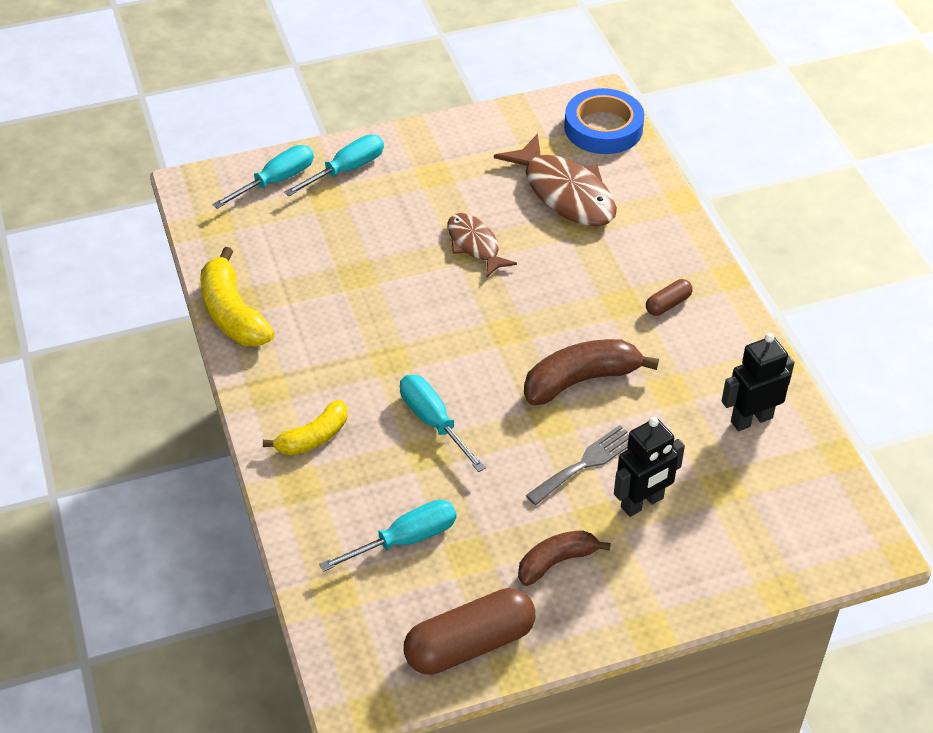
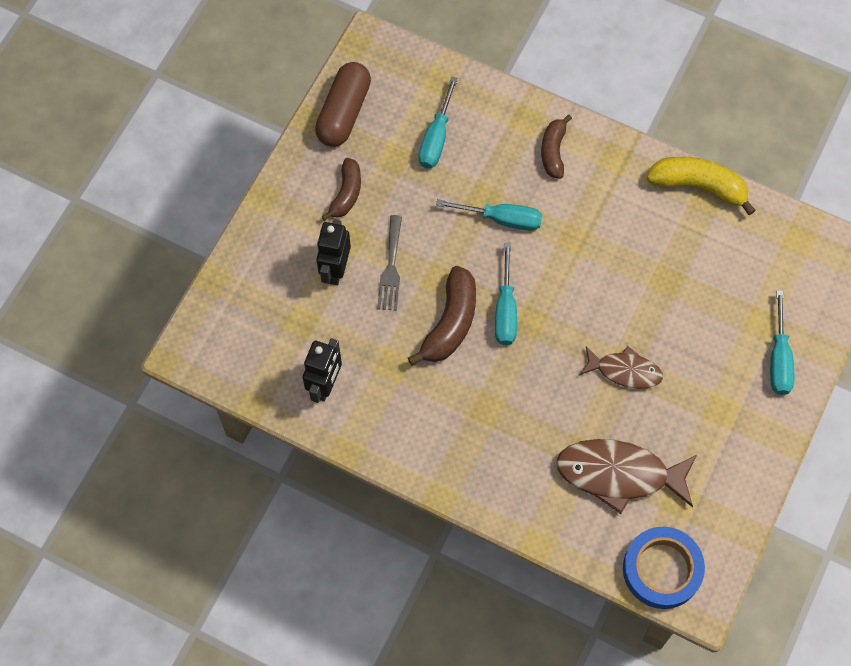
camera: 135 degrees right, 20 degrees up
(276, 181) = (808, 306): turquoise screwdriver -> turquoise screwdriver (505, 309)
(313, 437) = (553, 151): yellow banana -> brown banana
(668, 304) = (456, 434): brown capsule -> none

